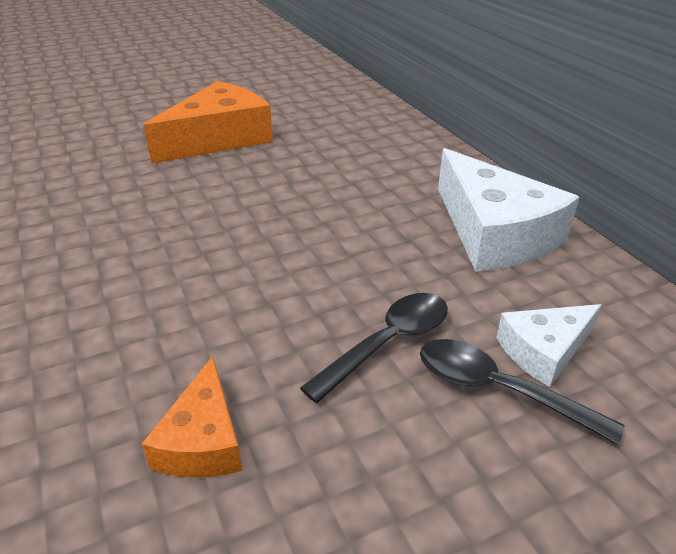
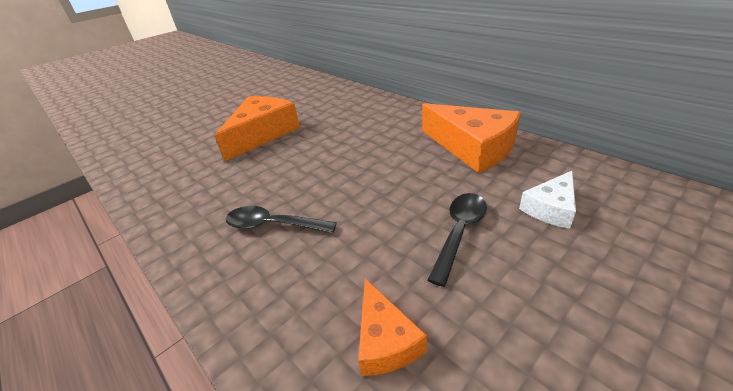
camera: 15 degrees left, 0 degrees up
(494, 233) = (472, 147): white cheese -> orange cheese
(498, 390) = (544, 240): black spoon -> black spoon (273, 225)

